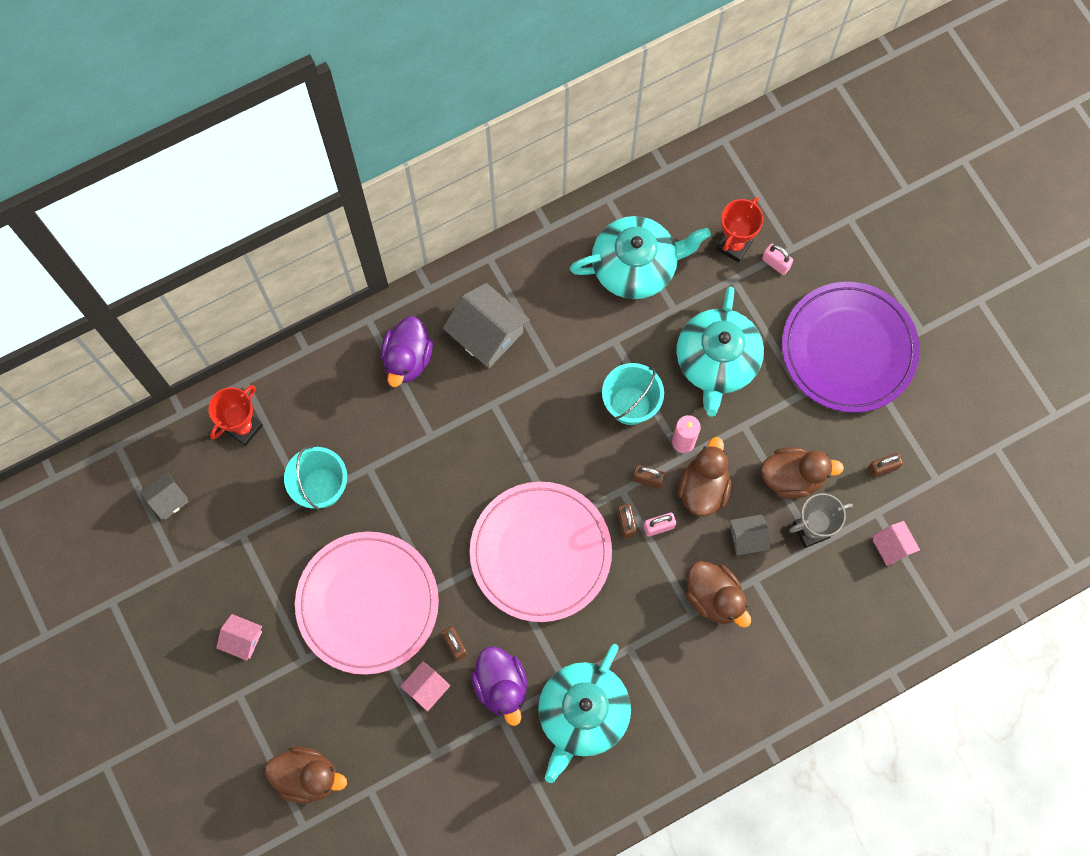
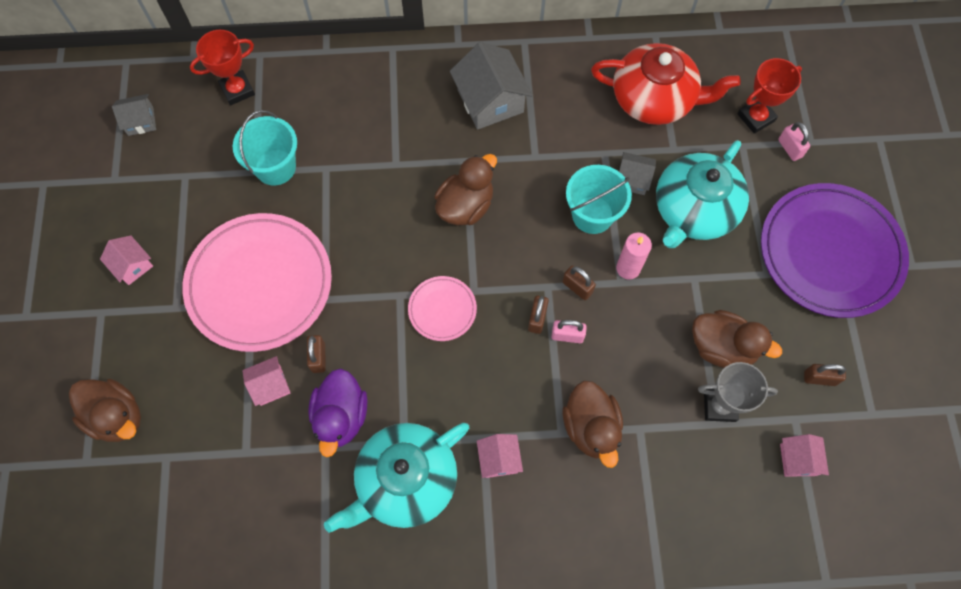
camera: 25 degrees right, 5 degrees down
(407, 359) = (409, 93): purple duck -> none
(540, 553) = (442, 309): pink plate -> pink plate, size x0.46
(635, 266) = (654, 99): turquoise teapot -> red teapot
(651, 660) = (499, 459): none -> pink house
(703, 488) = (628, 319): brown duck -> brown duck (465, 206)
(747, 538) = (650, 385): grey house -> grey house (632, 179)

